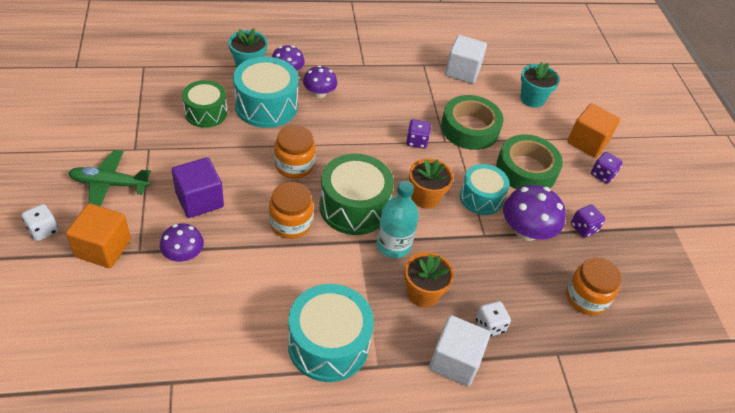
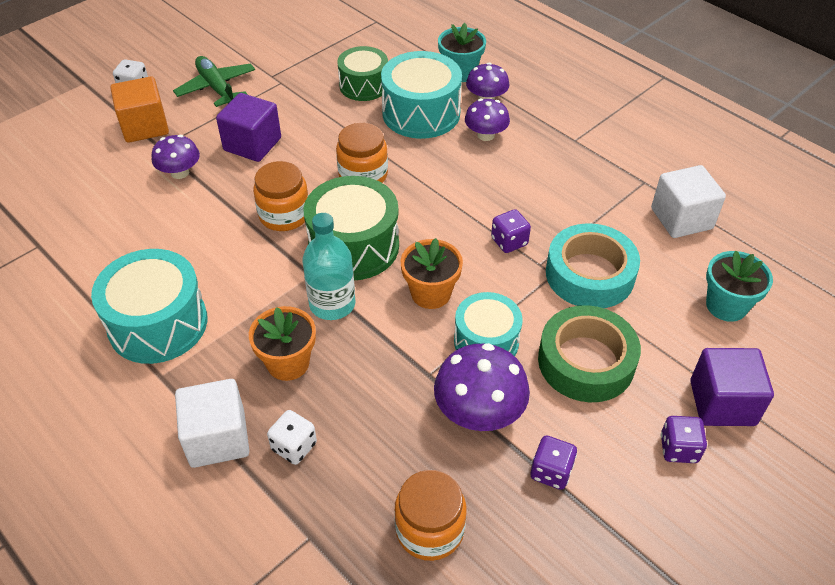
camera: 60 degrees right, 0 degrees up
(470, 128) = (589, 274): green tape -> turquoise tape
(587, 142) = (722, 403): orange cube -> purple cube

